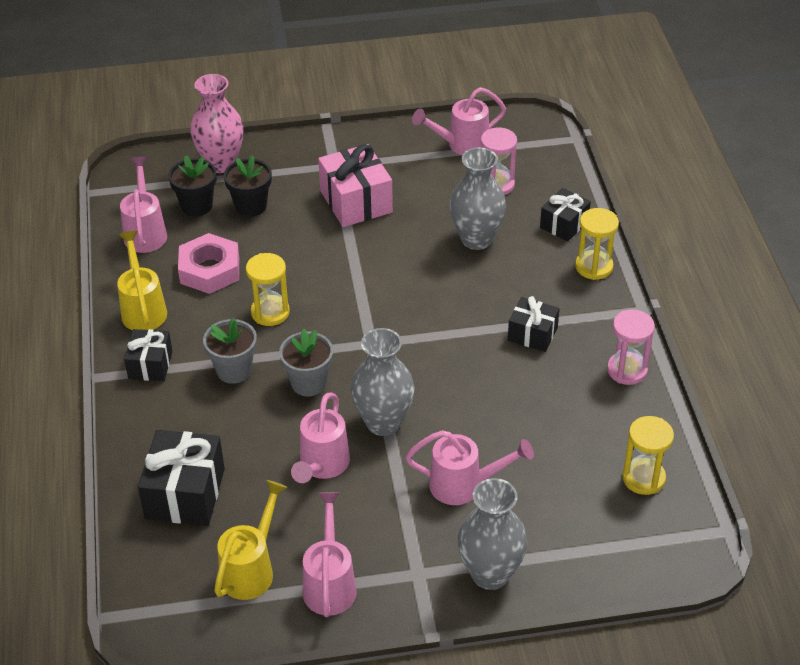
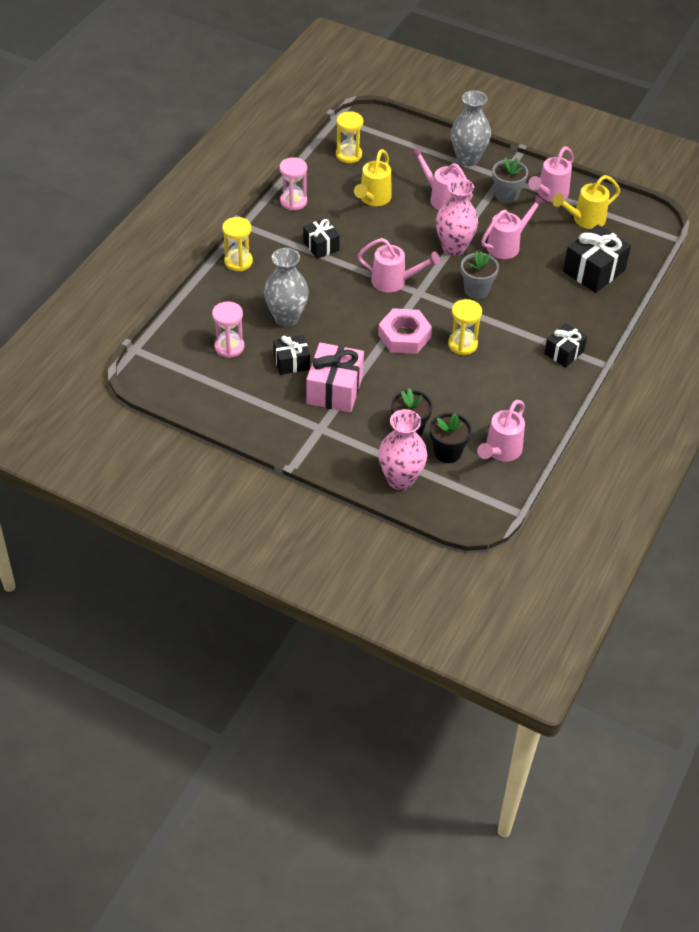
camera: 145 degrees left, 5 degrees up
(143, 309) = (543, 392): yellow watering can -> yellow watering can (373, 199)
(210, 270) = (478, 396): pink nut -> pink nut (404, 336)
(234, 370) = (514, 321): grey flower pot -> grey flower pot (506, 195)
(383, 422) = (454, 247): grey vase -> pink vase
(462, 145) = (215, 391): pink watering can -> pink watering can (394, 281)
(564, 224) = (222, 296): black gift -> black gift (291, 362)

